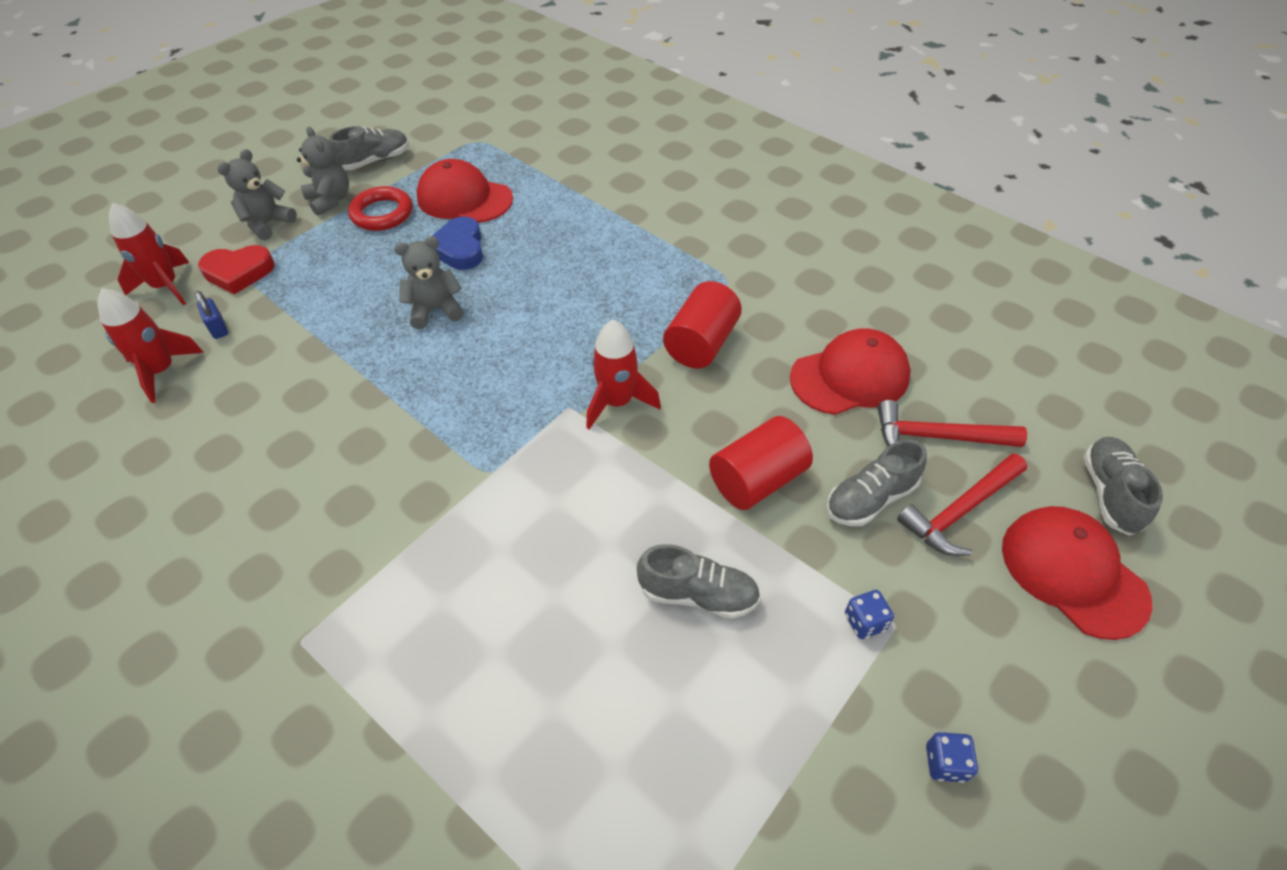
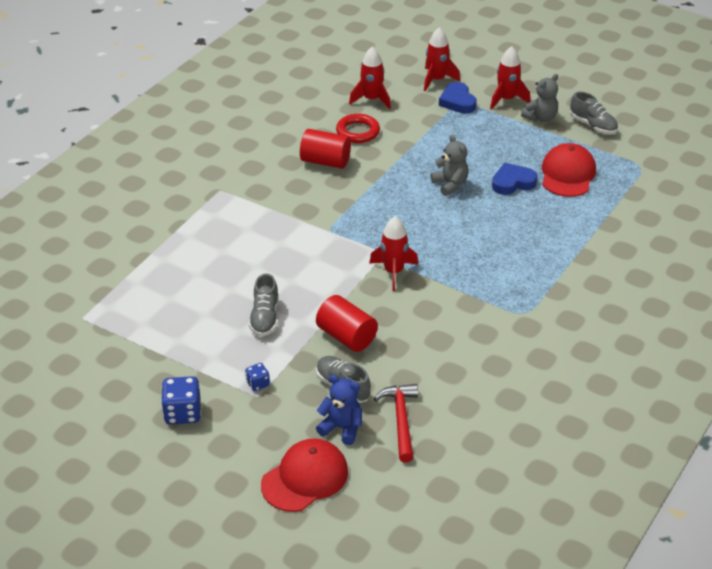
camera: 80 degrees right, 10 degrees down
(218, 328) = (409, 108): blue padlock -> none
(238, 272) = (457, 101): red heart -> blue heart
(268, 224) = (506, 99): grey teddy bear -> red rocket
(382, 213) = (536, 142): red ring -> red ring (358, 132)
(701, 343) = (456, 304): red cylinder -> red cylinder (325, 161)
(850, 377) = (445, 377): red cap -> none
(945, 763) = (182, 413): blue dice -> blue dice, size x1.81
(960, 511) = (342, 428): red hammer -> blue teddy bear
(1109, 493) = (371, 505): grey shoe -> none

